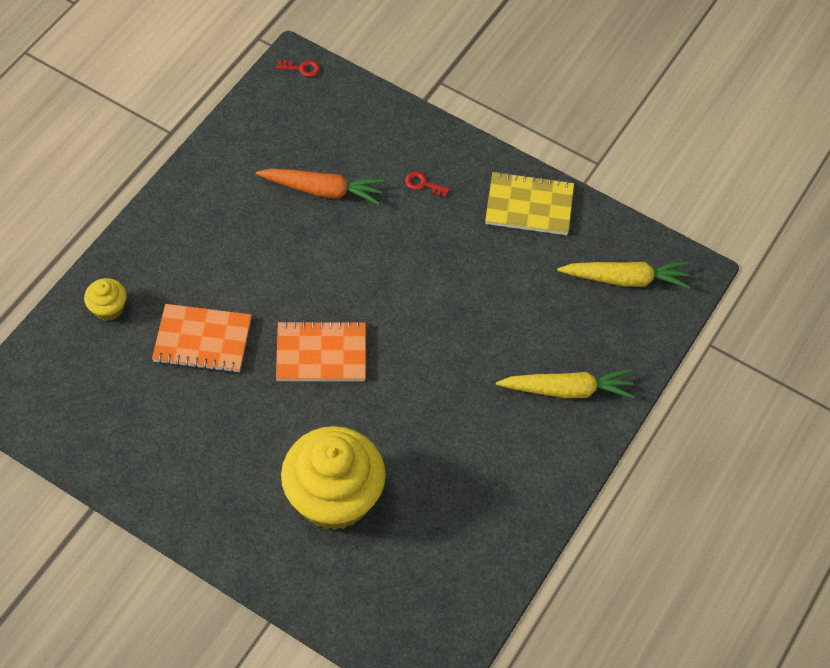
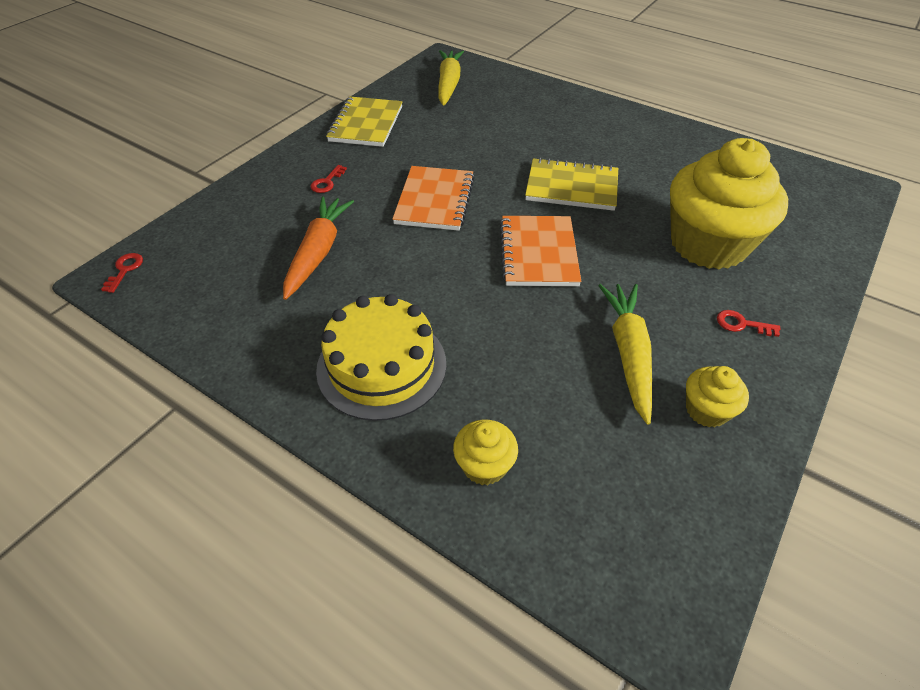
camera: 85 degrees left, 10 degrees down
(143, 452) = (706, 410): none -> yellow cupcake
(196, 245) = (382, 366): none -> yellow cake
(202, 340) = (530, 355): orange notebook -> orange notebook (435, 200)
(229, 500) = (741, 324): none -> red key
(423, 390) = (571, 187): none -> yellow notebook
(567, 390) = (558, 113): yellow carrot -> yellow carrot (628, 353)

